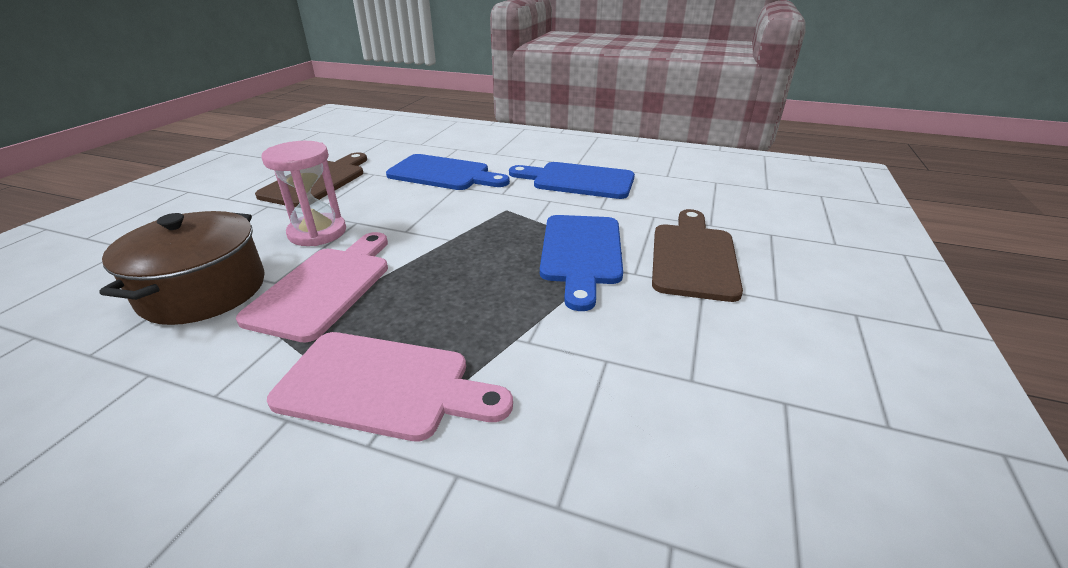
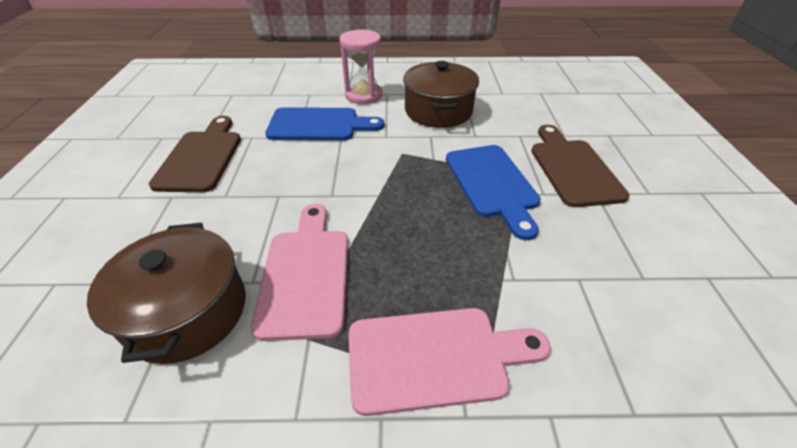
camera: 20 degrees left, 10 degrees up
(317, 232) = (250, 216): pink hourglass -> pink hourglass (363, 95)
(578, 180) = (438, 111): blue cutting board -> brown pot

